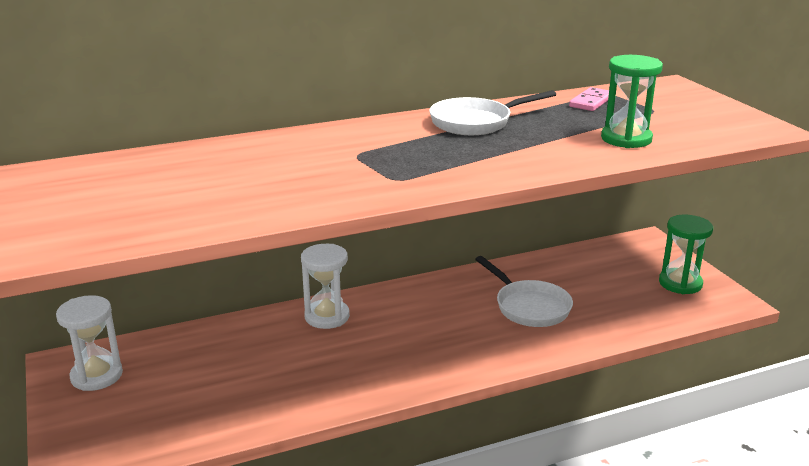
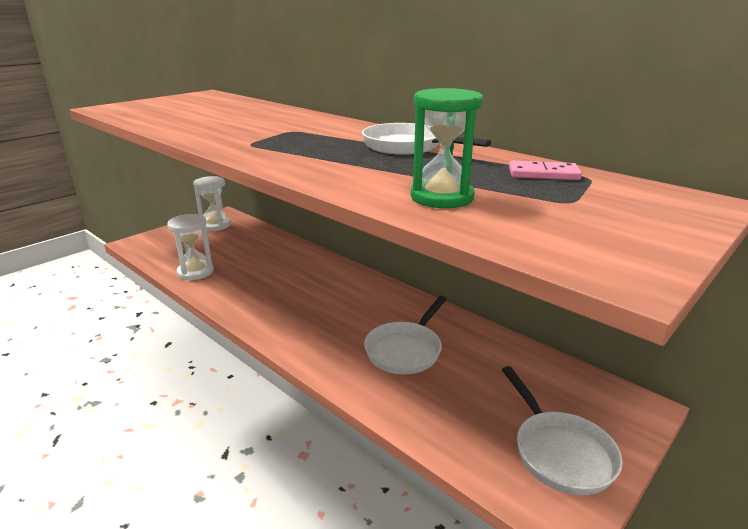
camera: 65 degrees right, 0 degrees up
(327, 316) = (319, 267): white hourglass -> white hourglass (195, 272)
(680, 283) = (559, 452): green hourglass -> white pan

